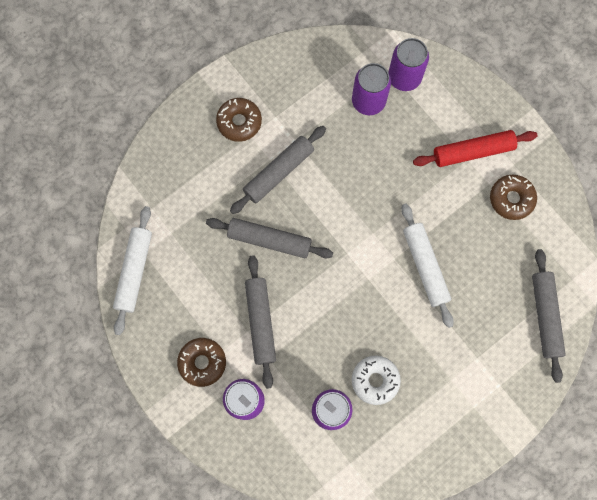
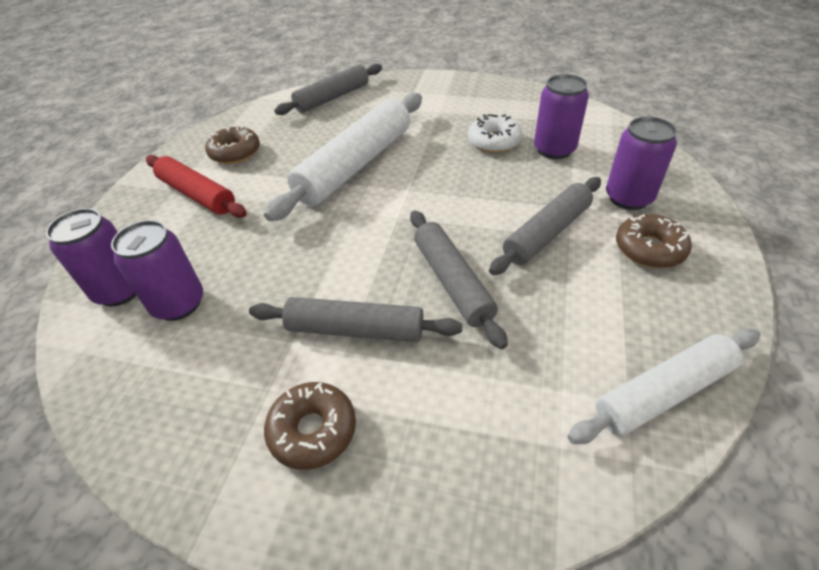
camera: 125 degrees left, 30 degrees down
(425, 266) = (355, 165): white rolling pin -> white rolling pin, size x1.55

